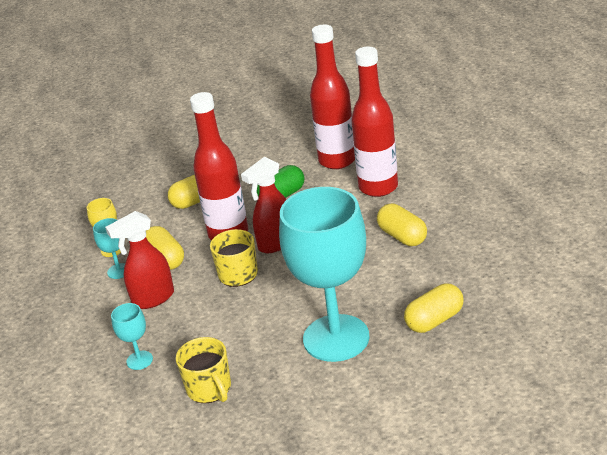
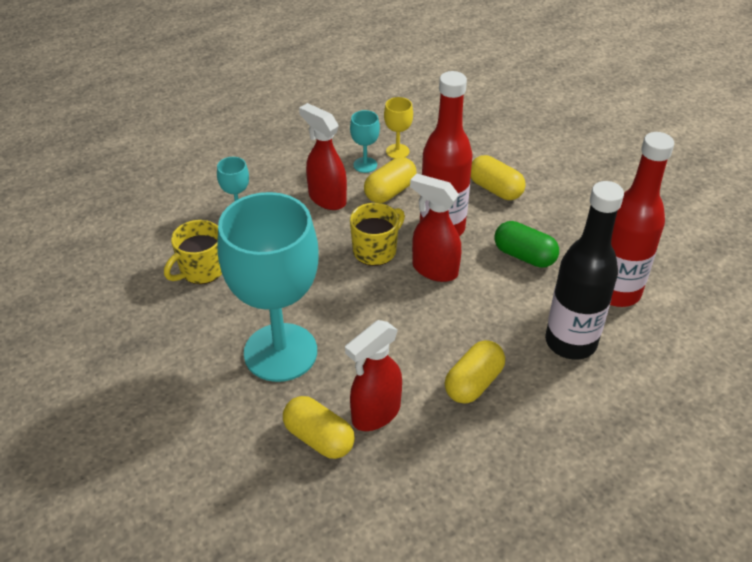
camera: 70 degrees right, 10 degrees up
(378, 187) = (570, 342): red bottle -> black bottle
(418, 288) = (375, 414): none -> red spray bottle

